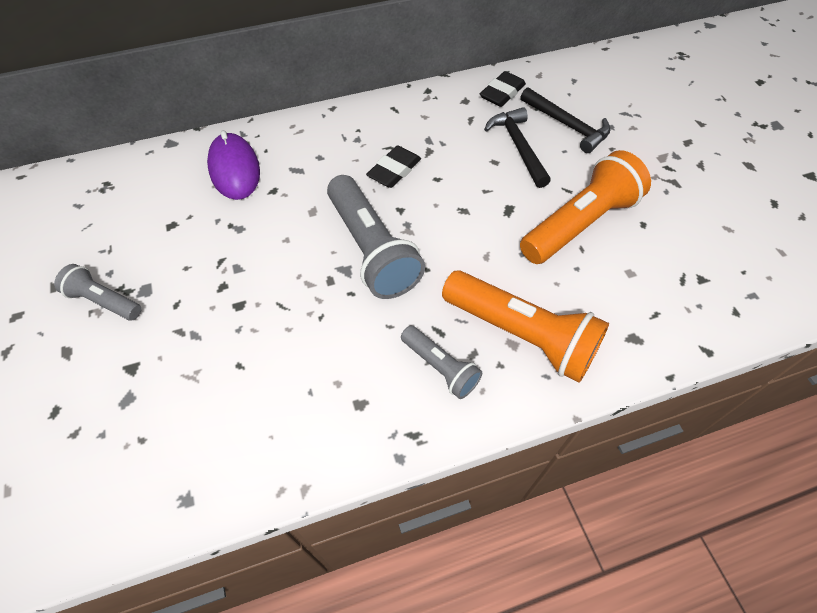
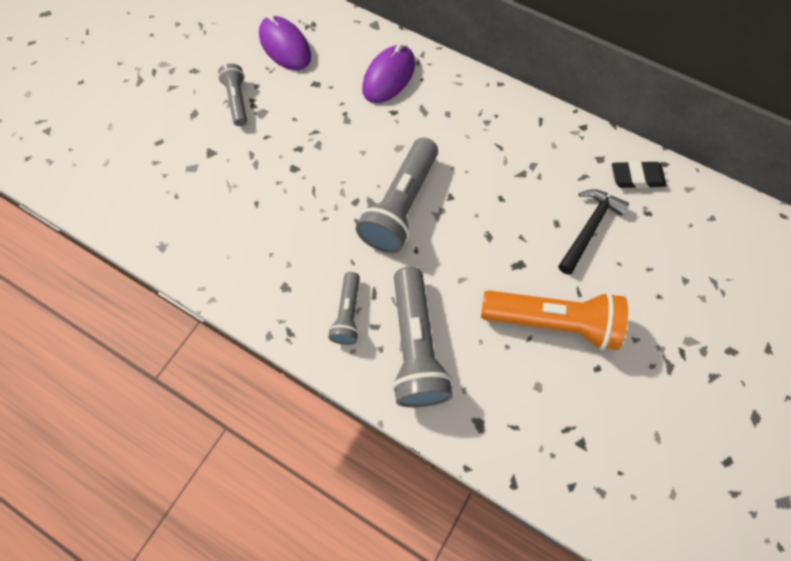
camera: 50 degrees right, 10 degrees up
(99, 220) = (285, 46): none -> purple mouse
(394, 170) = (481, 166): black eraser -> none
(521, 335) = (415, 346): orange flashlight -> grey flashlight
(567, 125) = (650, 247): black hammer -> none

